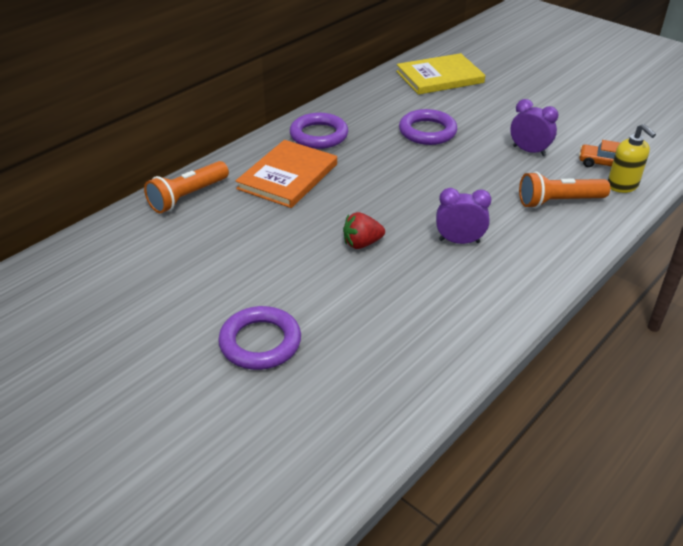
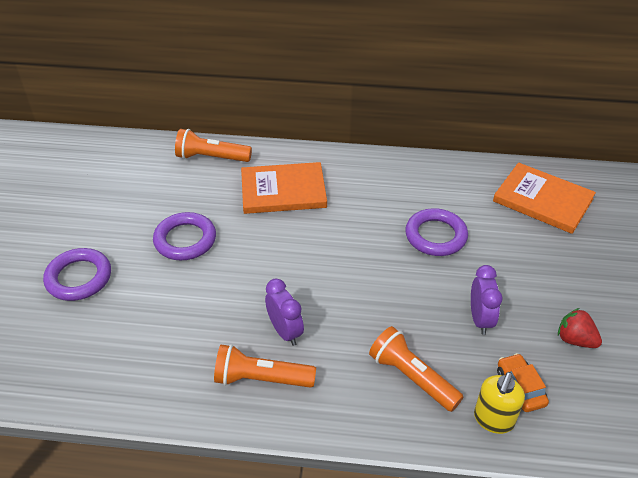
camera: 55 degrees right, 5 degrees up
(319, 135) = (358, 177): purple ring -> purple ring (185, 240)
(362, 243) = (232, 274): red strawberry -> red strawberry (575, 339)
(440, 77) = (542, 200): yellow book -> orange book
(500, 273) = (261, 379): none -> orange flashlight

